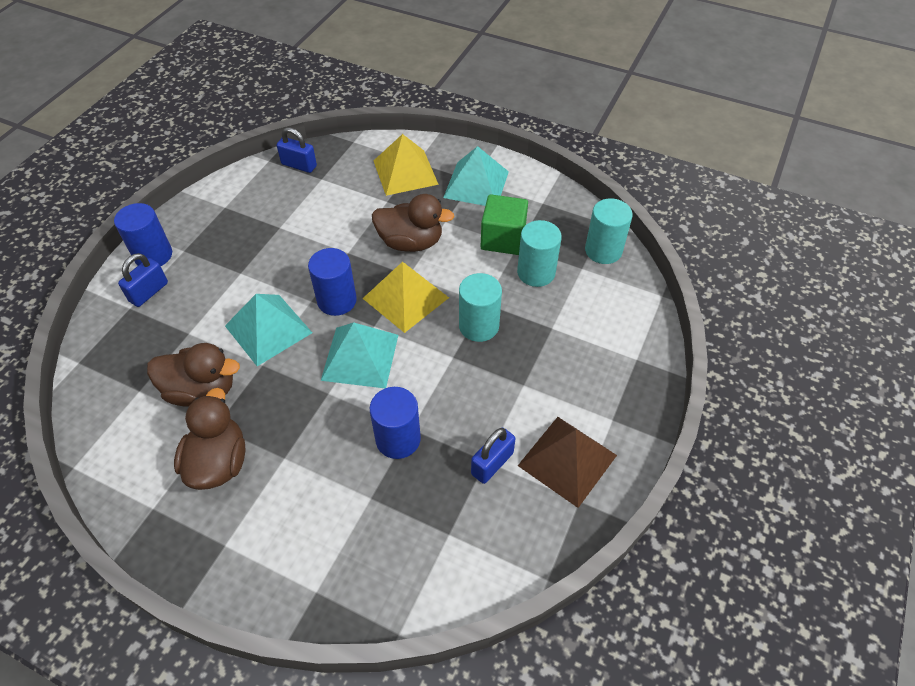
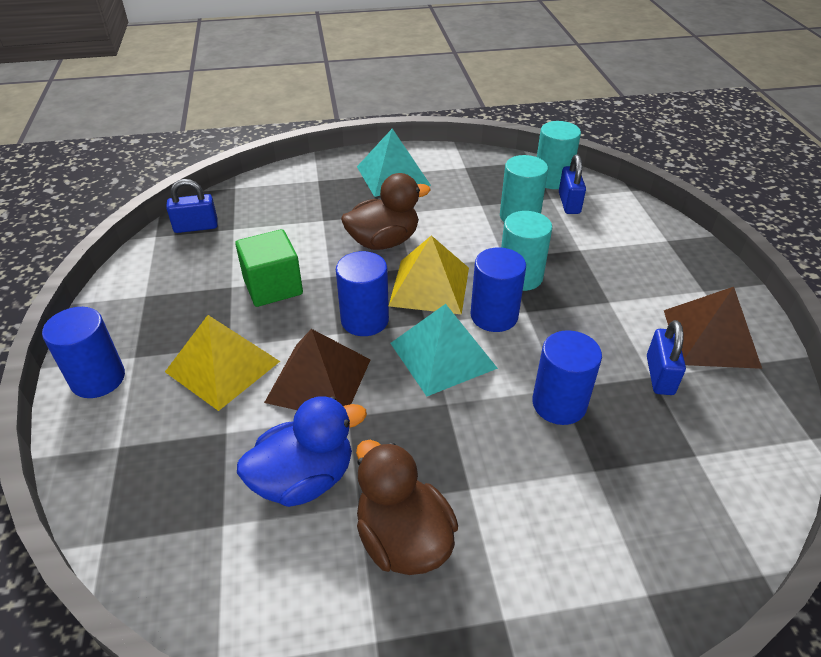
camera: 35 degrees left, 10 degrees down
(149, 292) = (130, 417): blue padlock -> blue padlock (569, 203)
(202, 390) = (304, 479): brown duck -> blue duck
(268, 329) = (318, 380): turquoise pyramid -> brown pyramid
(405, 172) = (315, 191): yellow pyramid -> yellow pyramid (222, 366)
(425, 347) = (494, 316): none -> blue cylinder
(503, 239) = (463, 204): green cube -> green cube (273, 286)

